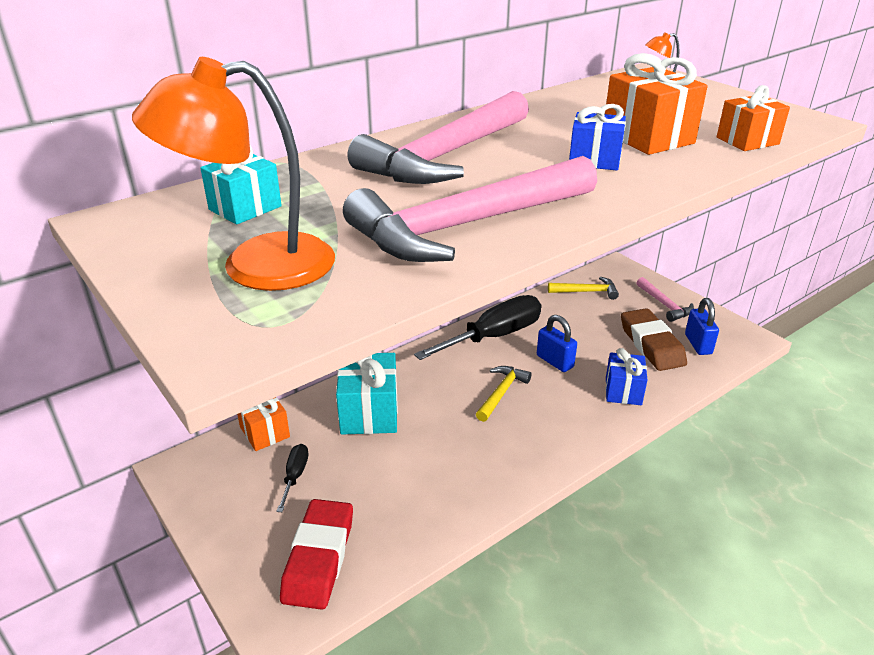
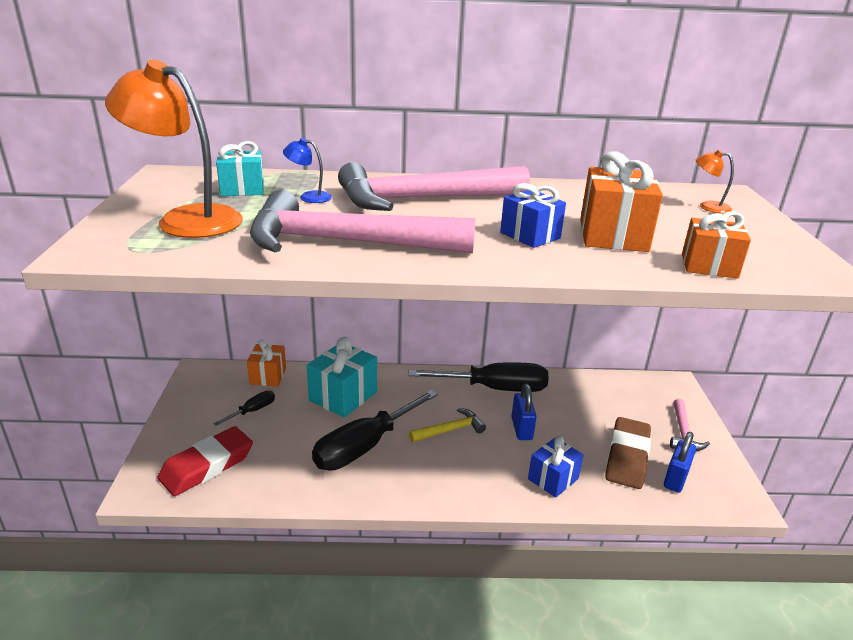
camera: 35 degrees right, 5 degrees down
(334, 191) = (309, 197): none -> blue lamp
(448, 449) = (364, 446): none -> black screwdriver
(587, 292) = (618, 391): yellow hammer -> none

